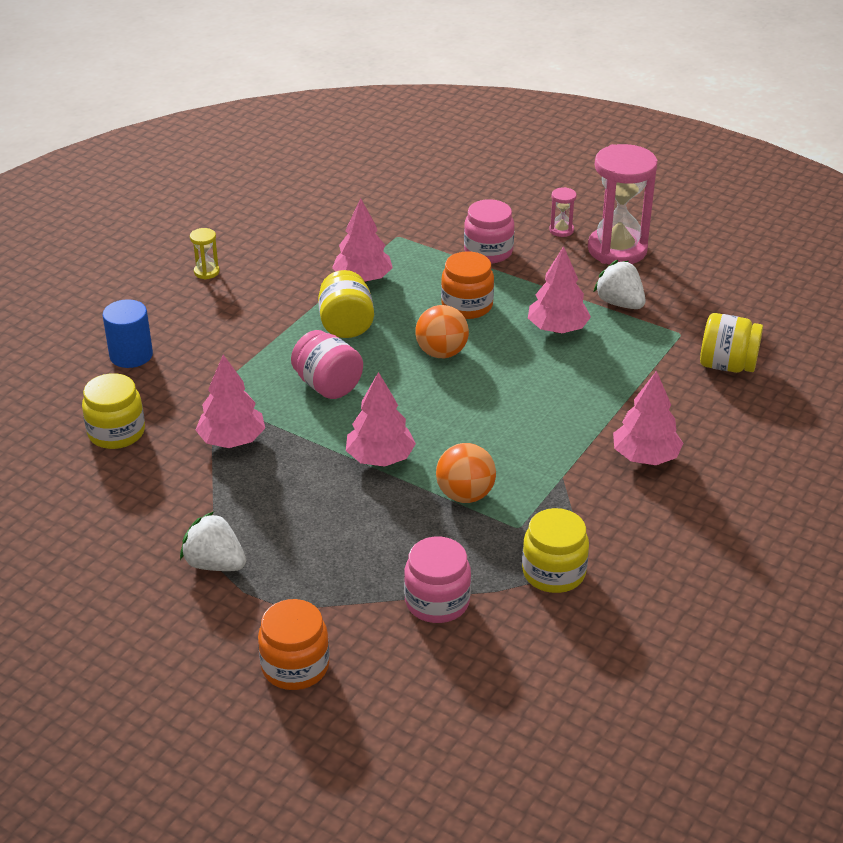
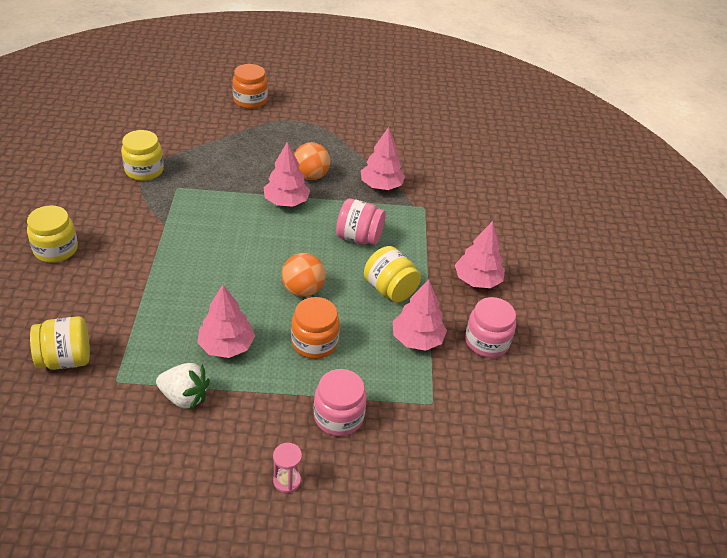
camera: 145 degrees right, 5 degrees up
(116, 432) = (448, 170): yellow jar -> yellow jar (56, 249)
(131, 355) = (499, 217): blue cylinder -> none
(206, 272) = (534, 300): yellow hourglass -> none
(215, 564) = (326, 127): white strawberry -> none
(437, 602) = (201, 141): pink jar -> pink jar (486, 342)
(465, 495) = (220, 196): orange ball -> orange ball (310, 176)
(617, 250) = (216, 474): pink hourglass -> none
(645, 457) = (112, 255): pink tree -> pink tree (477, 280)

